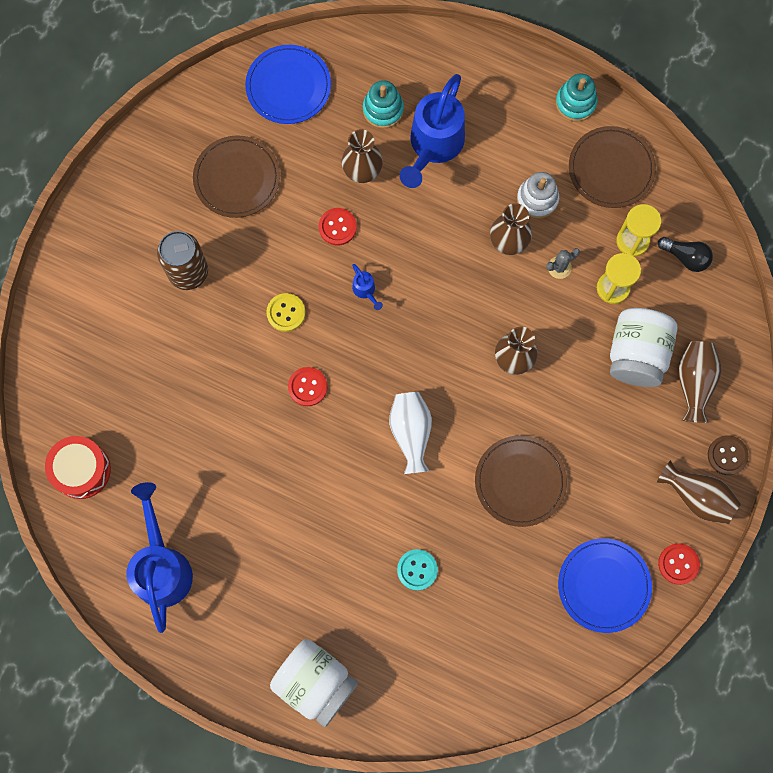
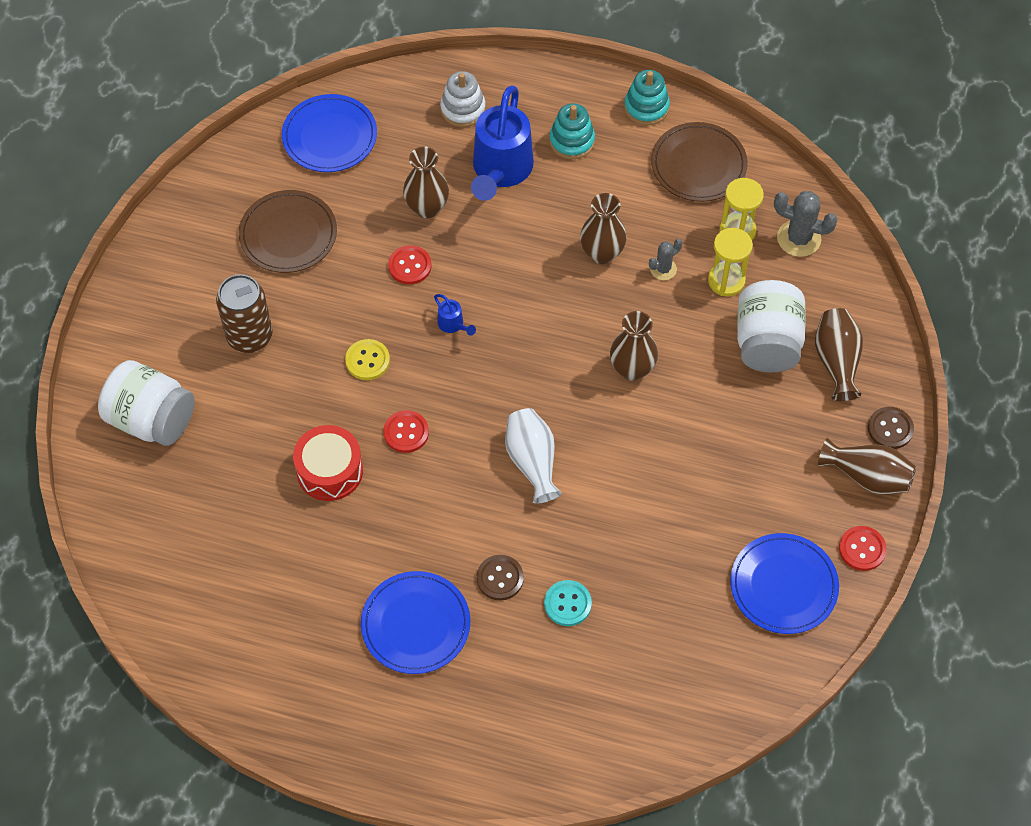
camera: 10 degrees left, 15 degrees down
(81, 470) = (159, 561): red drum -> red drum (329, 471)
(162, 567) = (271, 649): blue watering can -> none
(286, 566) = (415, 624): none -> blue plate
(315, 682) = (473, 745): white jar -> white jar (151, 419)
(364, 536) = (500, 578): none -> brown button
(383, 110) = (438, 144): turquoise stacking toy -> turquoise stacking toy (572, 141)
(520, 481) = (665, 492): brown plate -> none
(537, 199) = (624, 206): white stacking toy -> white stacking toy (463, 109)
(685, 257) = (798, 238): black light bulb -> grey cactus

